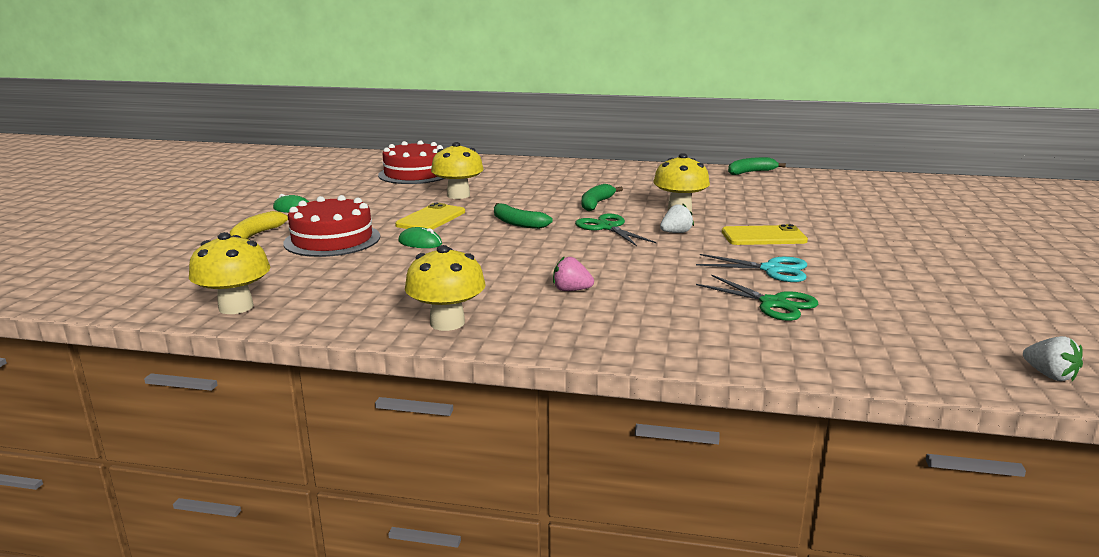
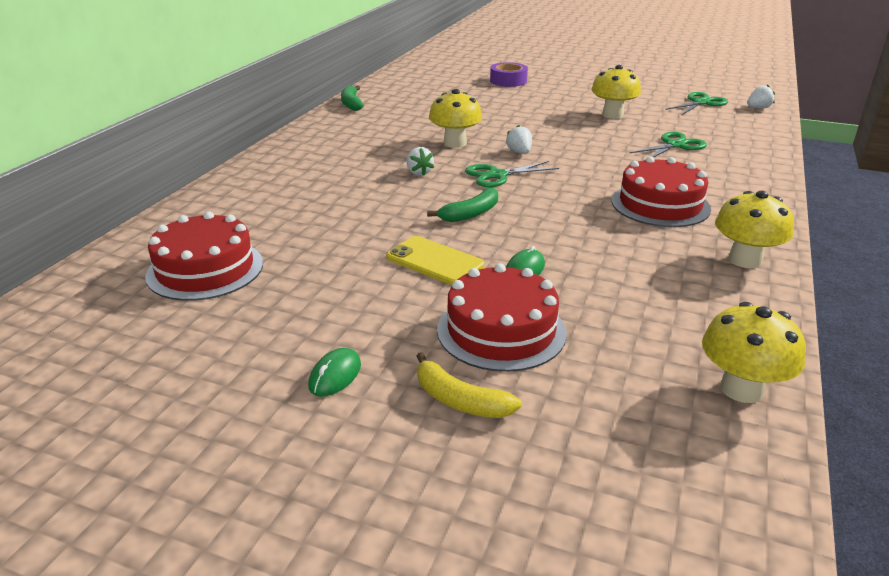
camera: 80 degrees left, 10 degrees up
(458, 195) = (342, 241): yellow mushroom -> yellow mushroom (612, 115)
(571, 290) = (660, 204): pink strawberry -> red cake
(596, 204) = (419, 172): green banana -> white strawberry
(763, 236) = (536, 127): yellow phone -> none
(771, 270) = (610, 136): turquoise scissors -> none
(925, 219) = (508, 81): none -> purple tape
(1007, 329) = (701, 103): none -> green scissors

